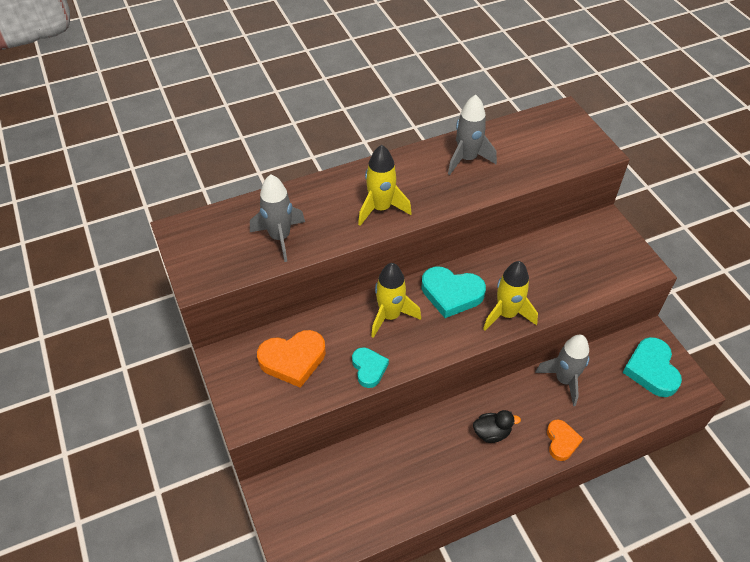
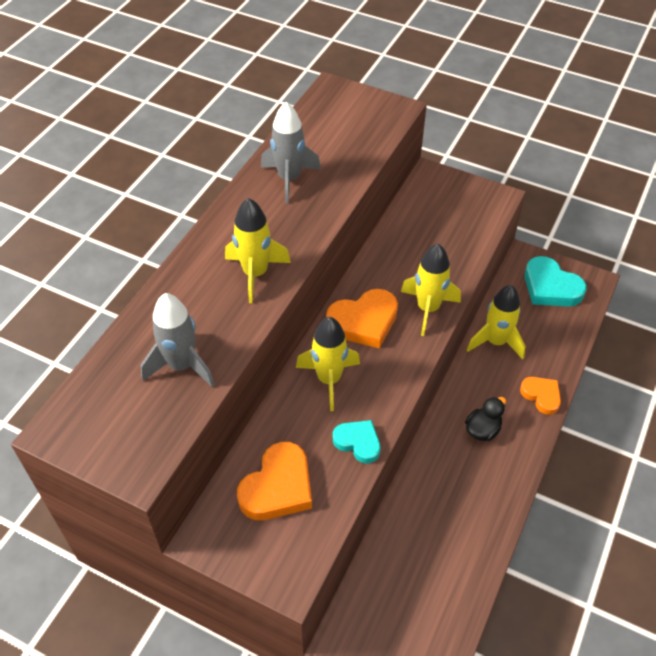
camera: 40 degrees left, 0 degrees up
(451, 294) = (364, 322): turquoise heart -> orange heart
(564, 380) = (496, 342): grey rocket -> yellow rocket

